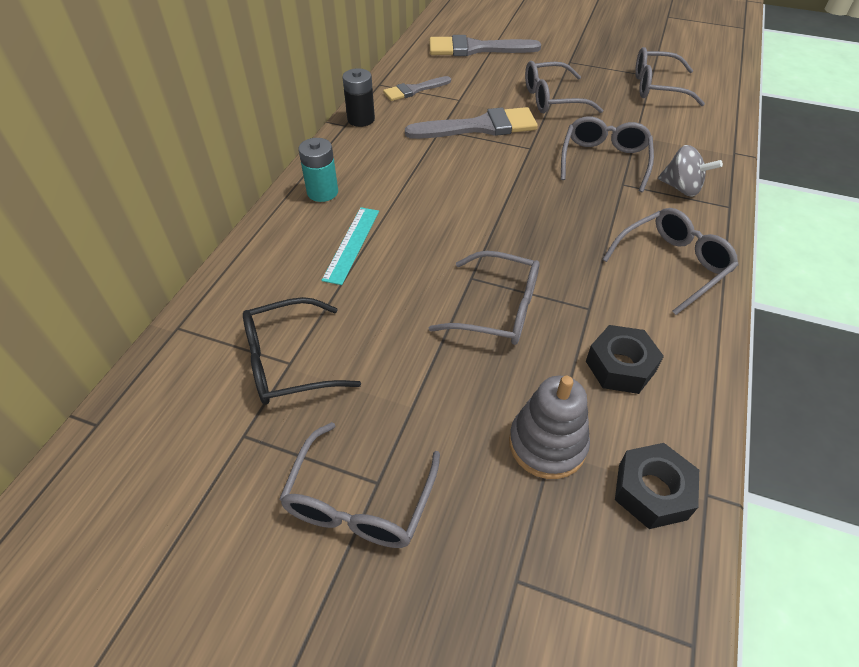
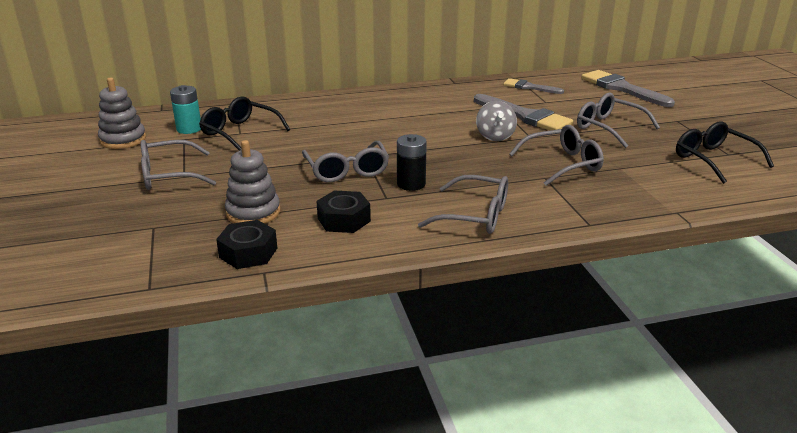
camera: 55 degrees right, 20 degrees down
(163, 520) = (123, 140): none -> grey stacking toy
(322, 192) = (381, 97): turquoise battery -> turquoise battery (189, 129)
(351, 244) = (348, 118): turquoise ruler -> none
(361, 119) = (468, 84): black battery -> black battery (411, 184)
(657, 87) = (713, 159): grey glasses -> black glasses
(681, 188) = (579, 200): grey spinning top -> grey spinning top (495, 136)

